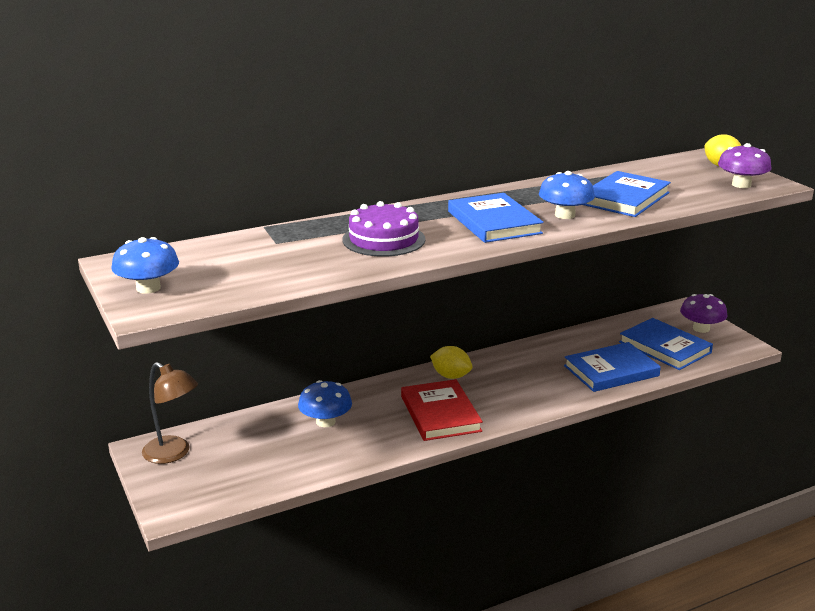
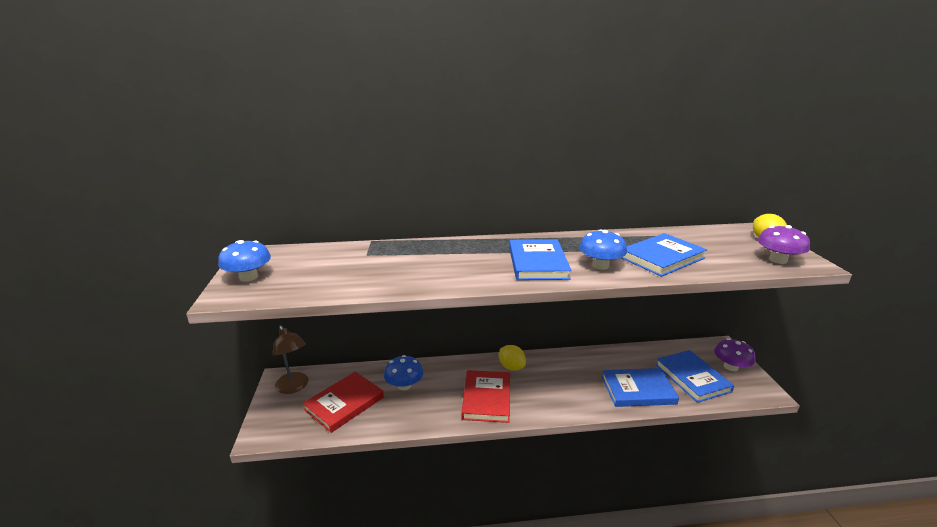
camera: 20 degrees right, 0 degrees up
(259, 456) = (344, 403): none -> red book
(383, 239) = (442, 264): purple cake -> none

